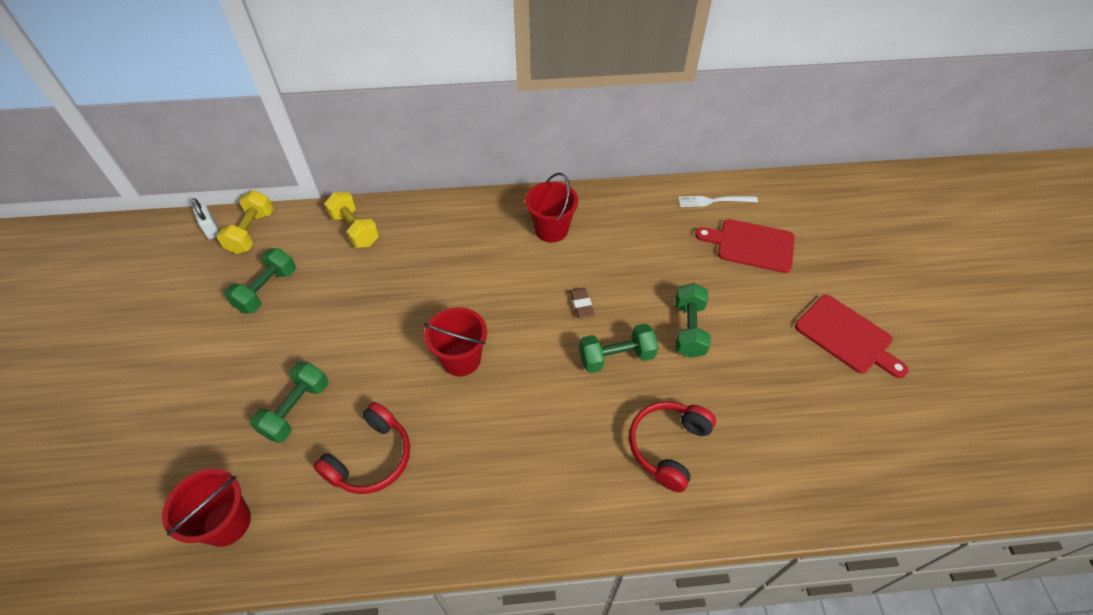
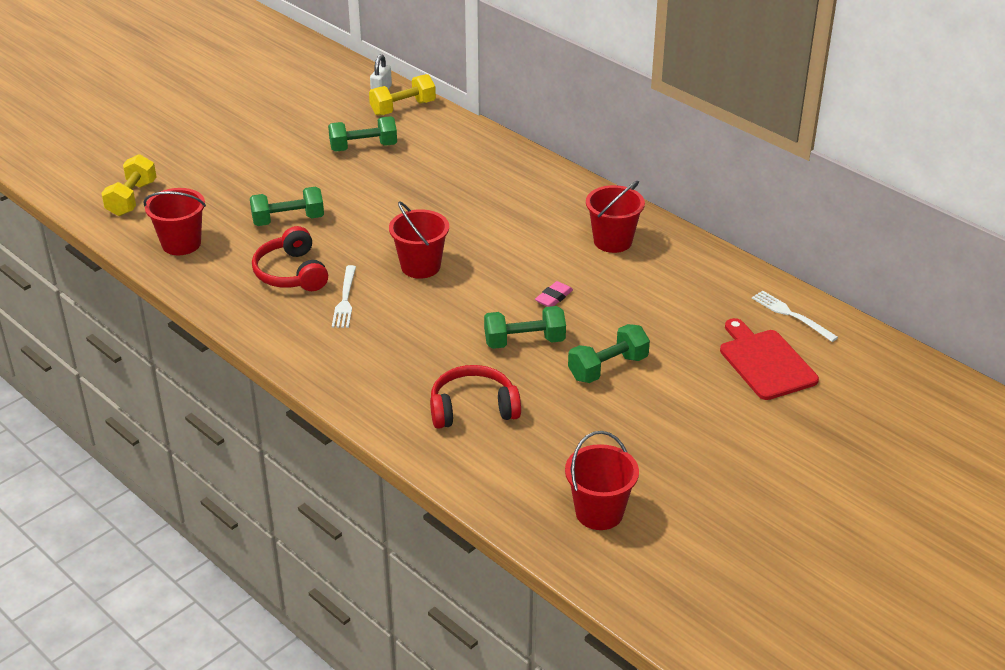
camera: 50 degrees right, 15 degrees down
(355, 229) = (471, 149): yellow dumbbell -> yellow dumbbell (132, 199)
(371, 458) = (291, 273): red headphones -> red headphones turned 75 degrees clockwise
(448, 441) = (345, 299): none -> white fork
(581, 304) = (554, 297): brown eraser -> pink eraser
(616, 357) = (524, 342): green dumbbell -> green dumbbell turned 45 degrees counterclockwise
(846, 336) = (731, 467): red cutting board -> none
(848, 447) = (599, 512): none -> red bucket

